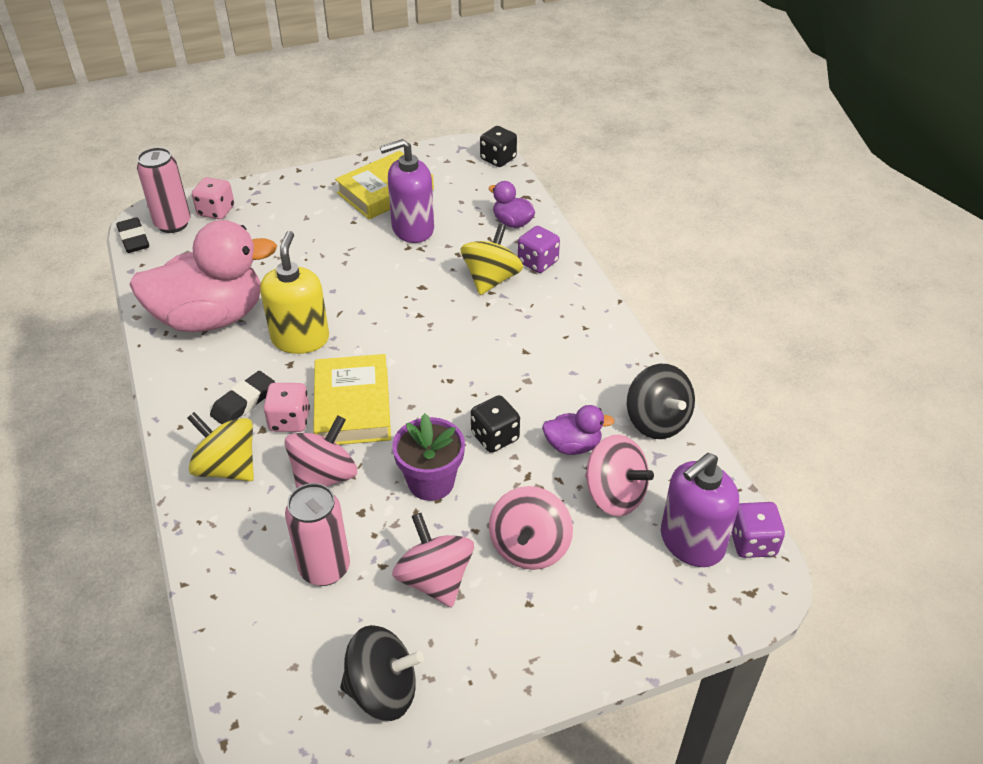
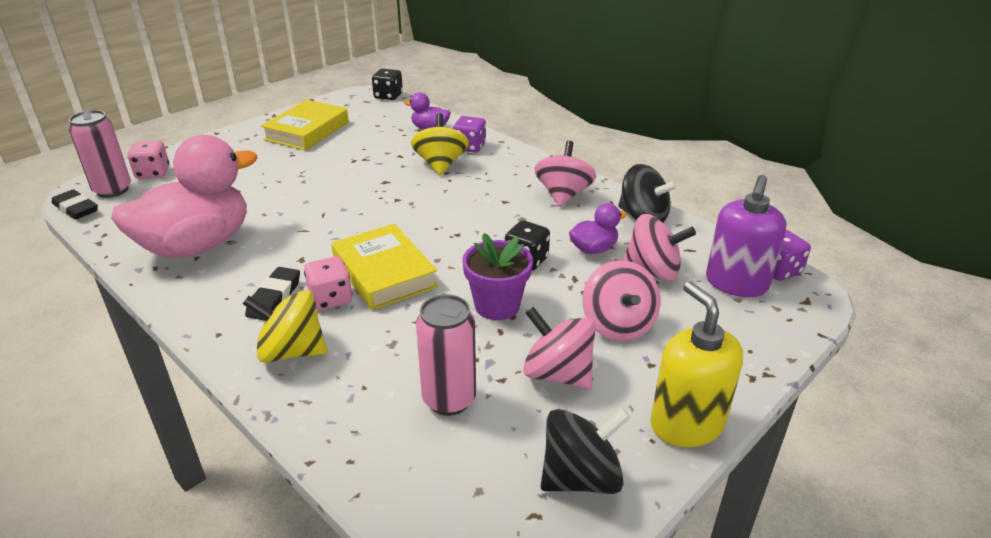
camera: 25 degrees left, 10 degrees down
(300, 339) = (299, 239): yellow soap dispenser -> yellow soap dispenser (686, 424)
(324, 477) = (396, 330): pink spinning top -> pink spinning top (563, 195)
(412, 229) = (349, 148): purple soap dispenser -> none

